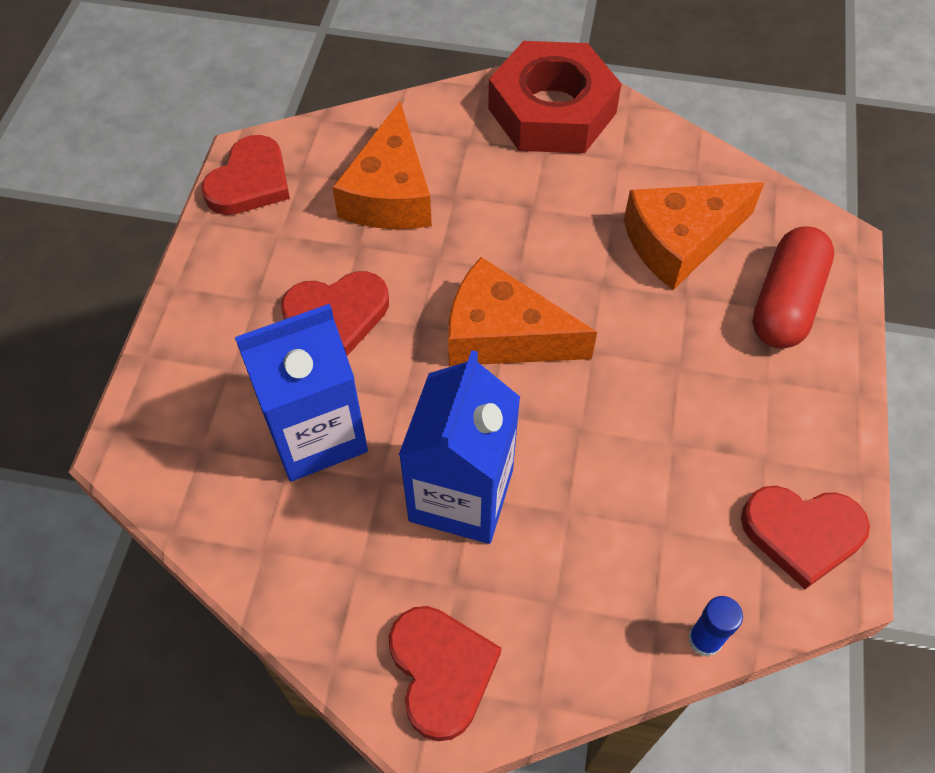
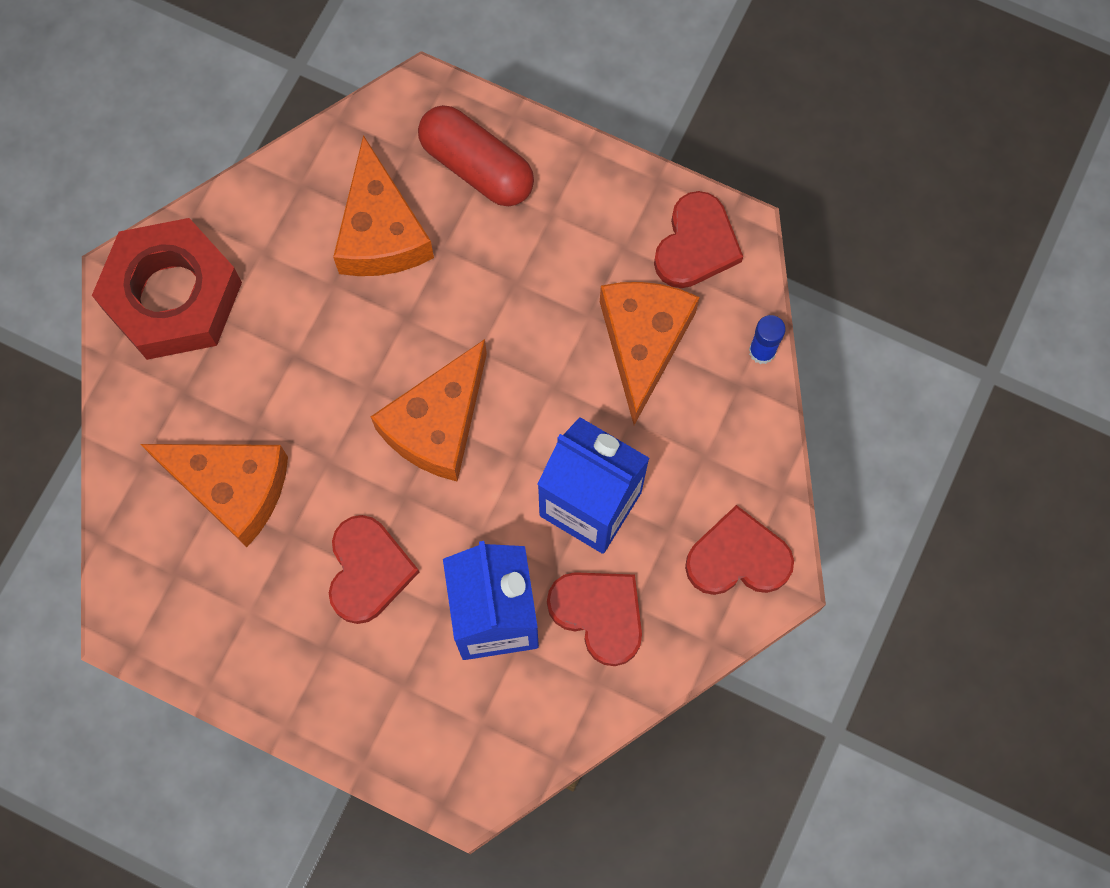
camera: 75 degrees left, 15 degrees up
(250, 181) = (168, 629): red heart -> red heart (599, 614)
(662, 505) = (643, 342): none -> orange cheese

